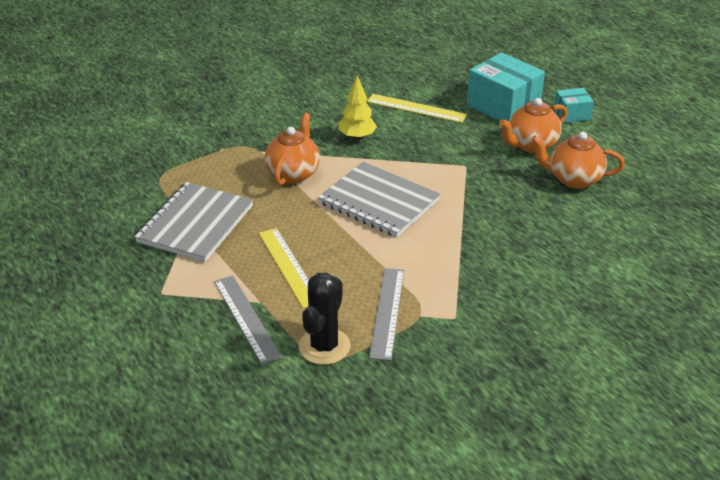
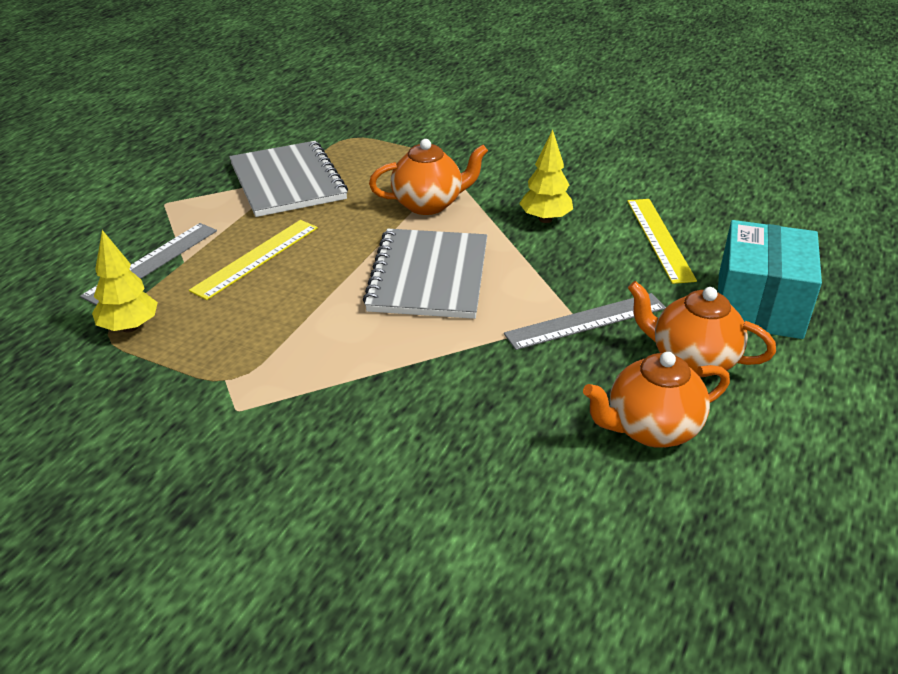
camera: 60 degrees right, 0 degrees up
(195, 224) = (287, 182): grey notebook -> grey notebook turned 75 degrees clockwise
(324, 346) = (129, 327): black cactus -> yellow tree
(387, 312) = (216, 352): grey ruler -> grey ruler (585, 321)
(571, 114) = (826, 376): turquoise box -> none
(573, 179) = (651, 429): orange teapot -> orange teapot turned 90 degrees counterclockwise

